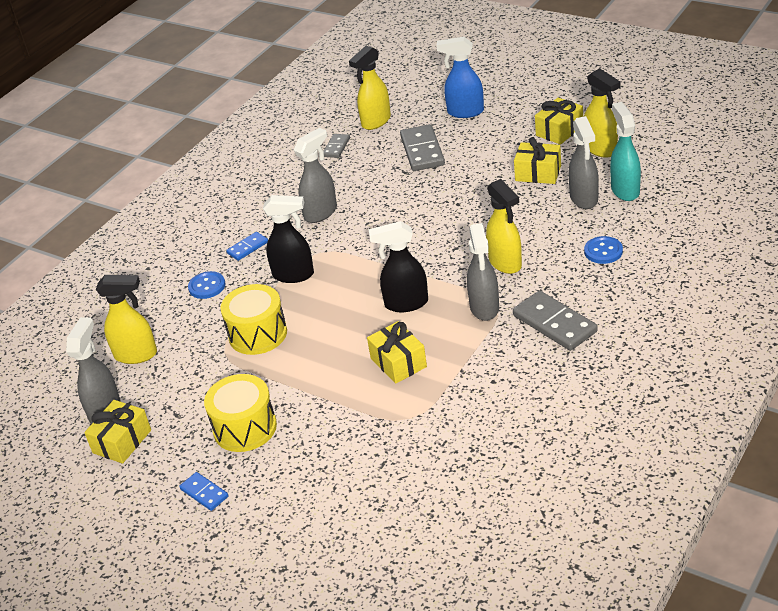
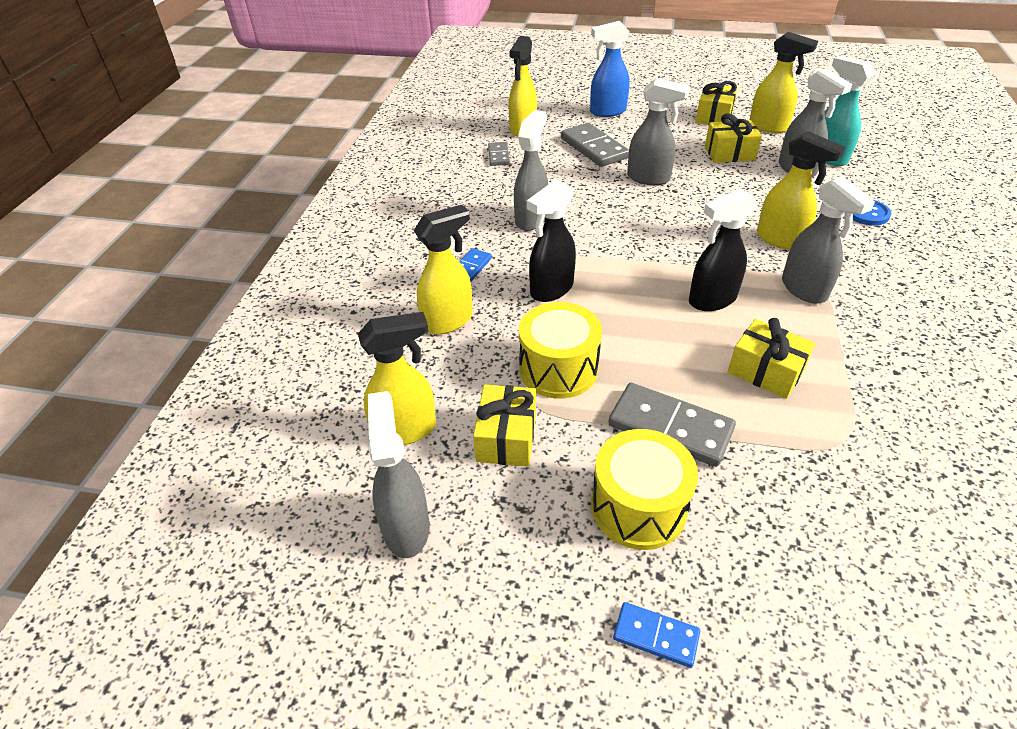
camera: 25 degrees left, 5 degrees up
(122, 441) = (464, 575): yellow gift -> yellow gift (506, 438)
(207, 286) = (448, 321): blue button -> yellow spray bottle
(294, 275) = (551, 290): black spray bottle -> black spray bottle turned 150 degrees clockwise
(445, 188) = (649, 178): none -> grey spray bottle
(555, 323) = (896, 293): grey domino -> grey domino (670, 427)

